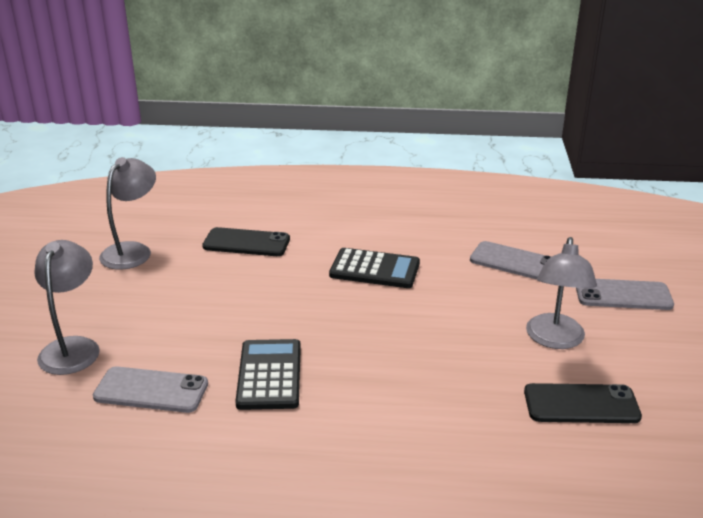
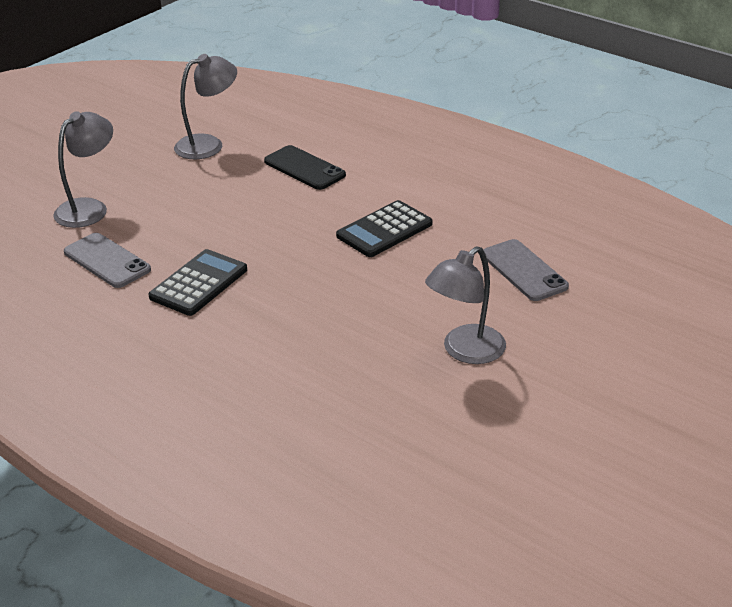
camera: 35 degrees right, 5 degrees up
(374, 269) = (384, 230): black calculator -> black calculator turned 90 degrees clockwise
(581, 404) = (414, 410): black phone -> none
(623, 295) = (589, 340): grey phone -> none

